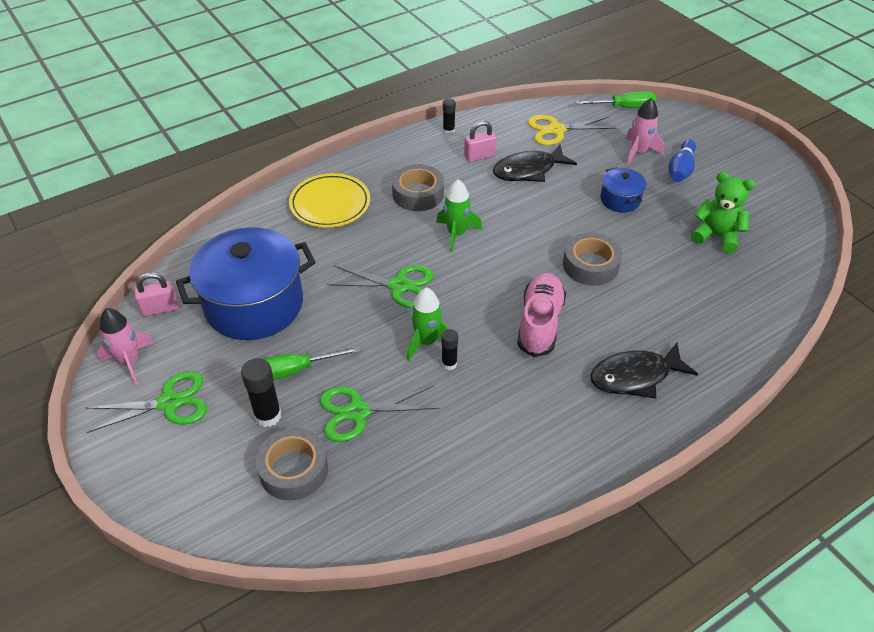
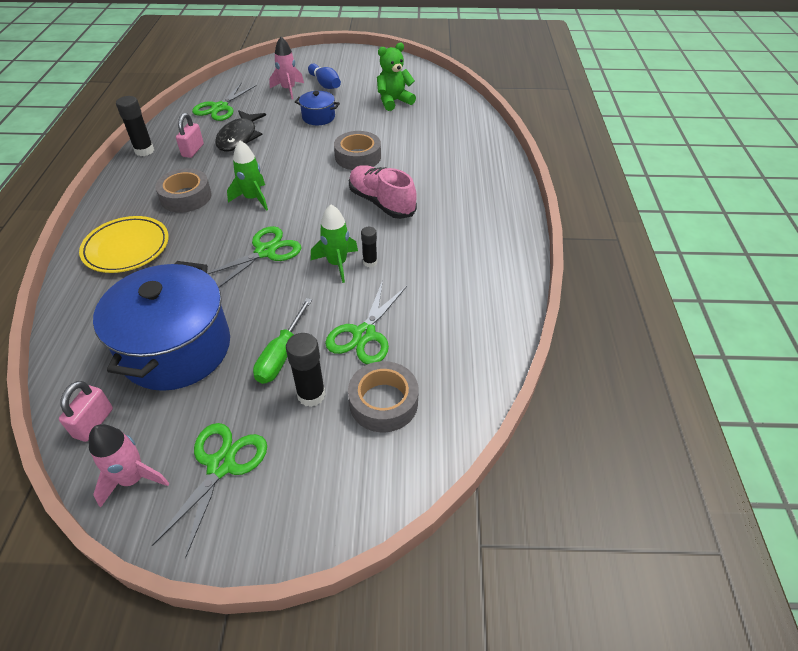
camera: 55 degrees left, 0 degrees up
(448, 131) = (144, 151): black glue stick -> black glue stick, size x1.62
(556, 130) = (220, 108): yellow scissors -> green scissors
(624, 107) = (242, 74): green screwdriver -> none
(635, 376) = (467, 187): black fish -> none

